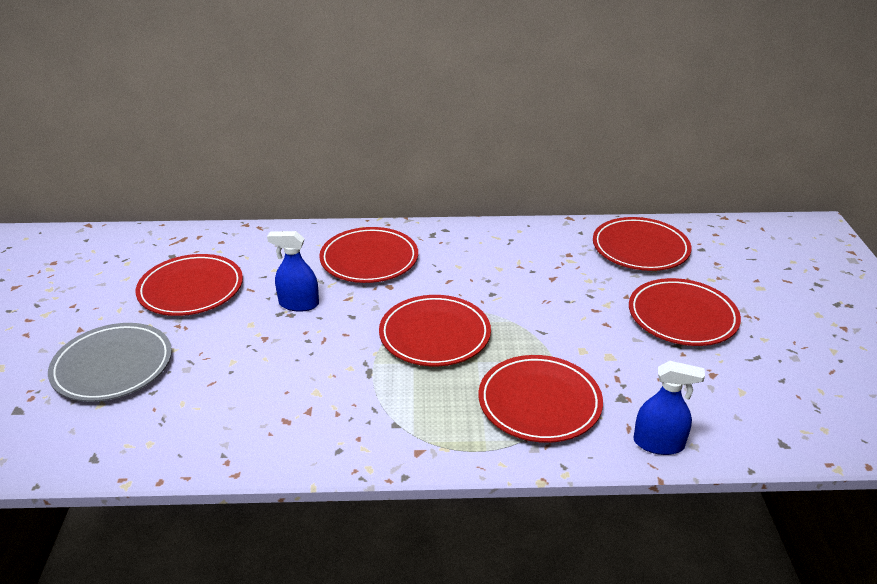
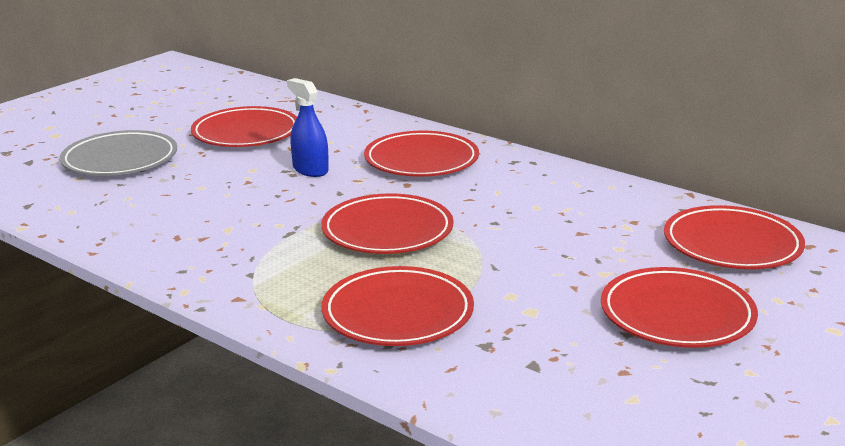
camera: 40 degrees right, 10 degrees down
(658, 443) = (460, 392): blue spray bottle -> none

